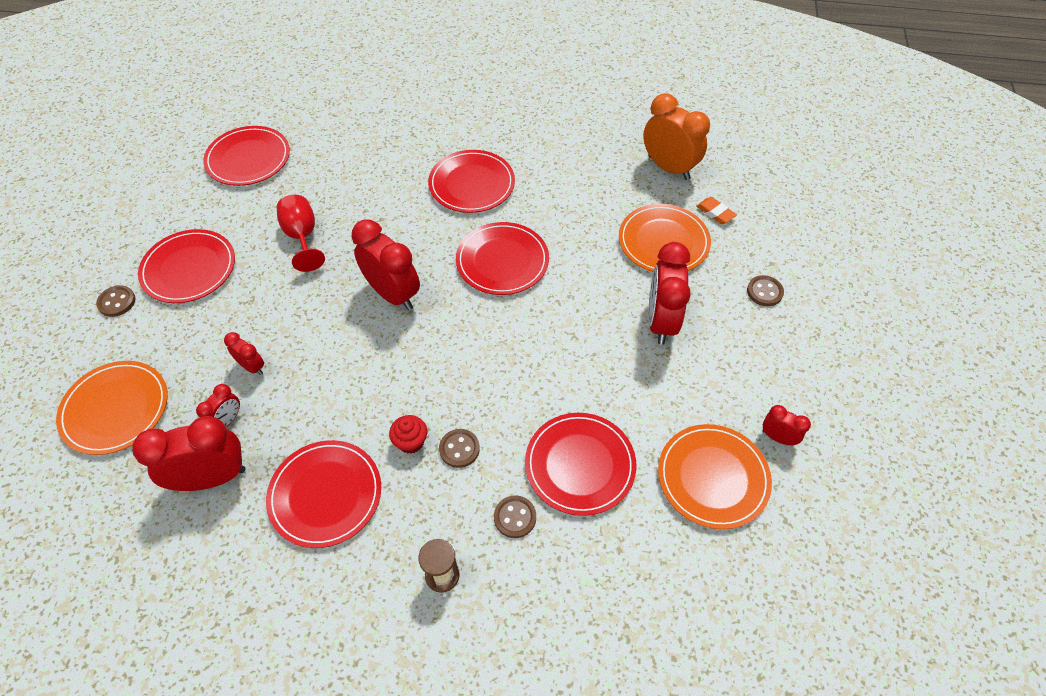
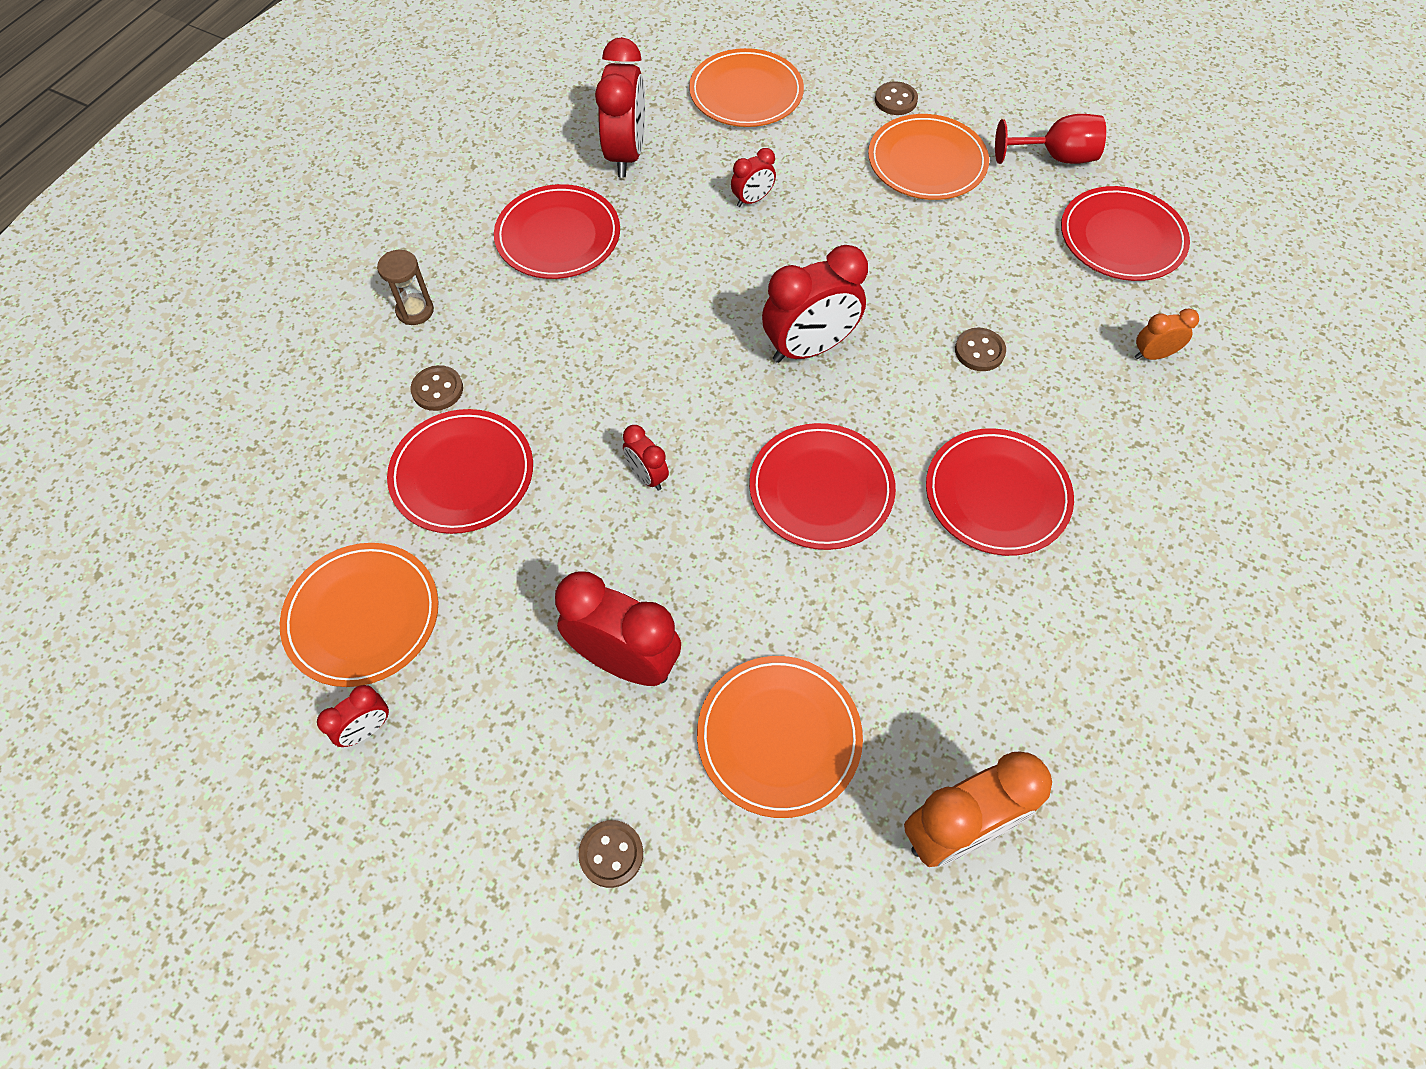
camera: 110 degrees right, 5 degrees up
(189, 269) = (927, 162): red plate -> orange plate
(227, 420) = (689, 172): red clock -> red clock (647, 476)
(302, 237) = (946, 273): red goblet -> red goblet (1055, 157)
(344, 135) = (1153, 355): none -> orange clock
(411, 442) = (581, 319): red cupcake -> none
(459, 449) = (548, 361): brown button -> brown button (979, 351)
(715, 213) = (815, 862): orange eraser -> none

